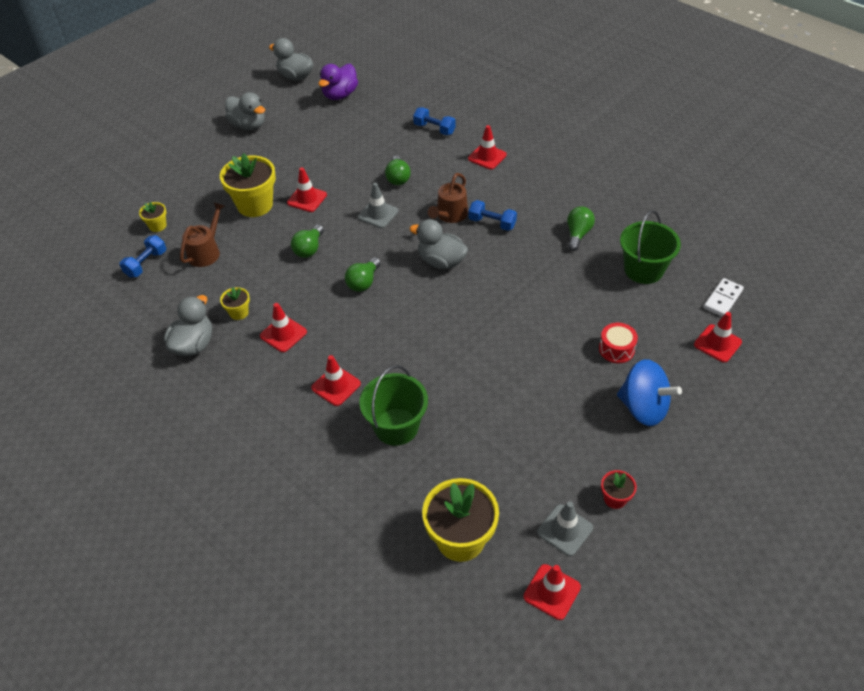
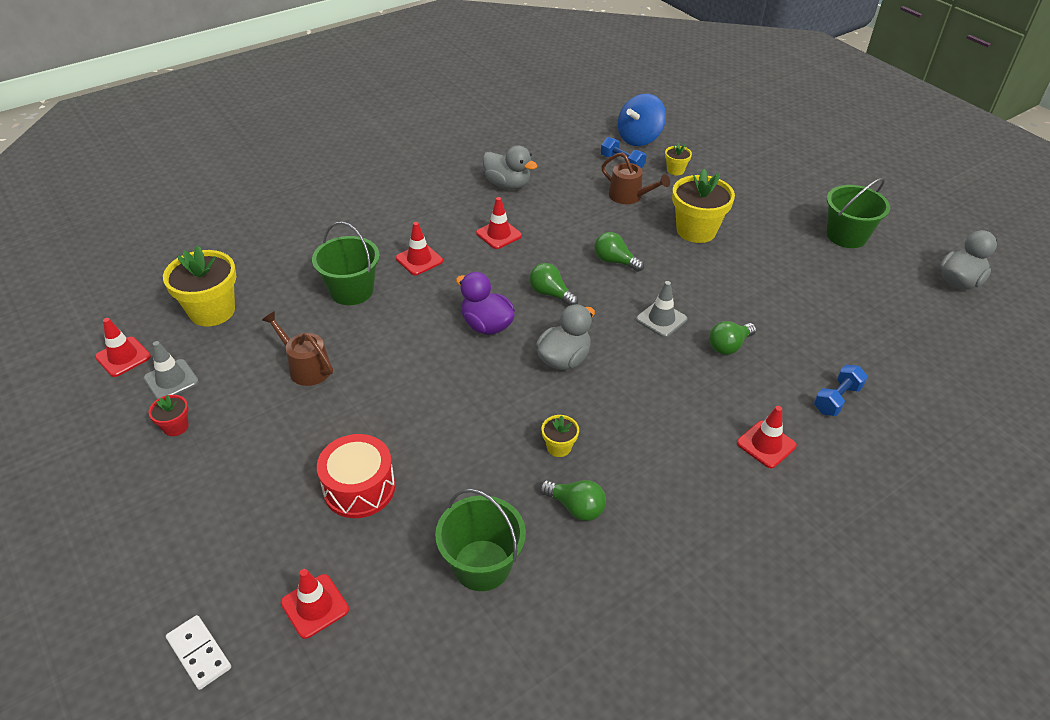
camera: 100 degrees right, 5 degrees down
(239, 312) = (537, 211): yellow flower pot -> yellow flower pot (559, 447)
(248, 125) = (846, 235): grey duck -> green bucket
(307, 199) = (700, 267): red traffic cone -> none
(340, 95) = (918, 317): purple duck -> purple duck (486, 325)
(398, 178) = (728, 346): green light bulb -> green light bulb turned 45 degrees counterclockwise
(450, 215) = (646, 382): brown watering can -> brown watering can (306, 367)
(492, 223) = (621, 419): blue dumbbell -> none
(616, 349) = (359, 488): red drum -> red drum, size x1.56
(643, 408) = (264, 487): blue spinning top -> blue spinning top (639, 138)
(722, 299) = (388, 648): white domino -> white domino (199, 653)

